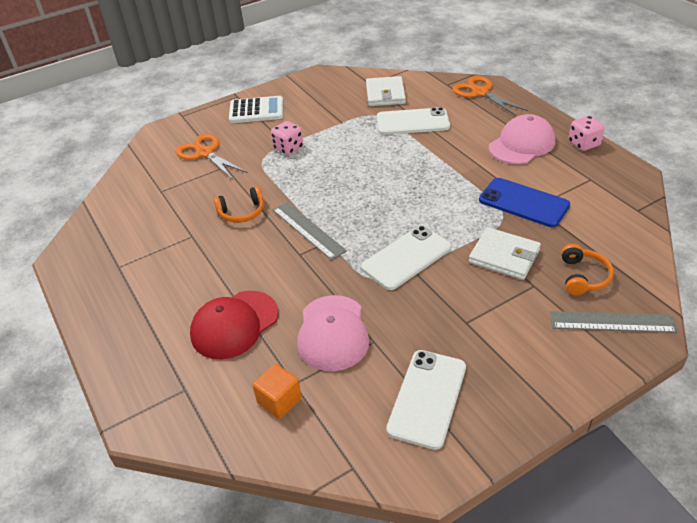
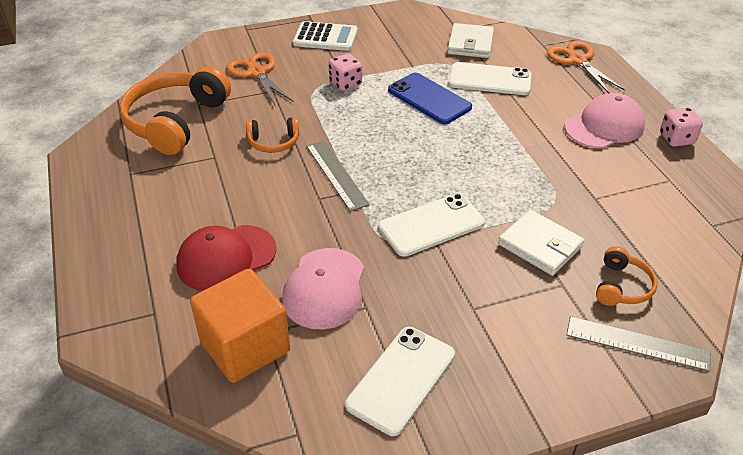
camera: 10 degrees right, 0 degrees up
(145, 211) = (176, 121): none -> orange headphones
(279, 400) = (245, 346): orange cube -> orange cube, size x1.90
(523, 202) = (583, 191): blue phone -> blue phone (429, 99)

